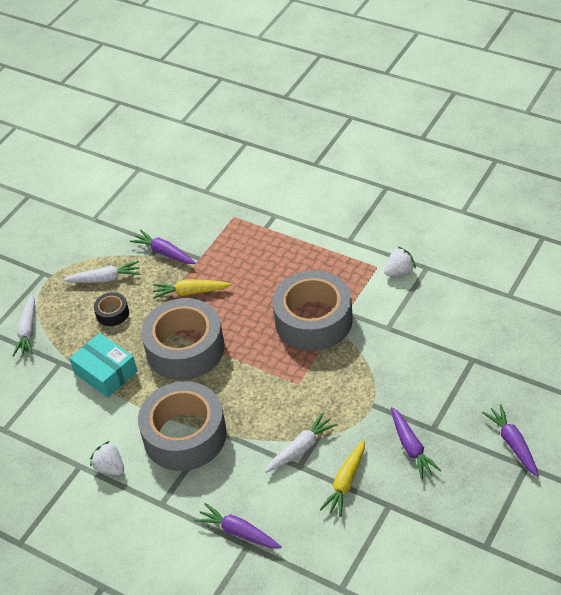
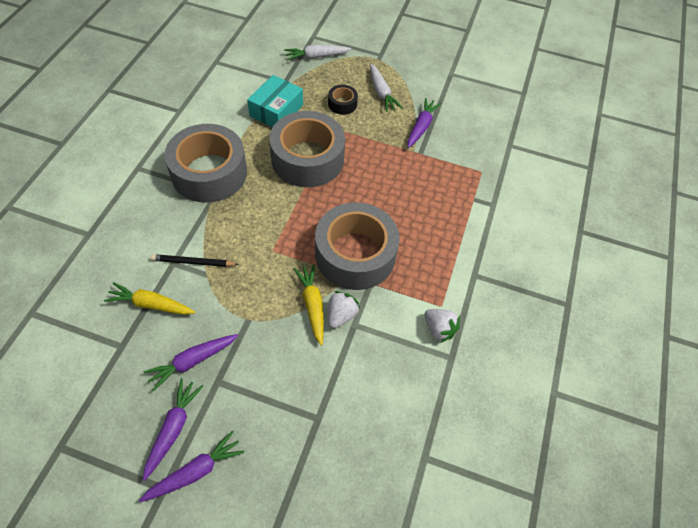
camera: 70 degrees right, 10 degrees up
(110, 467) = (176, 129): white strawberry -> white strawberry (341, 315)
(190, 292) = (376, 153): yellow carrot -> yellow carrot (312, 305)
(238, 532) = (103, 225): purple carrot -> purple carrot (173, 429)
(301, 448) = (193, 262): white carrot -> black pencil

